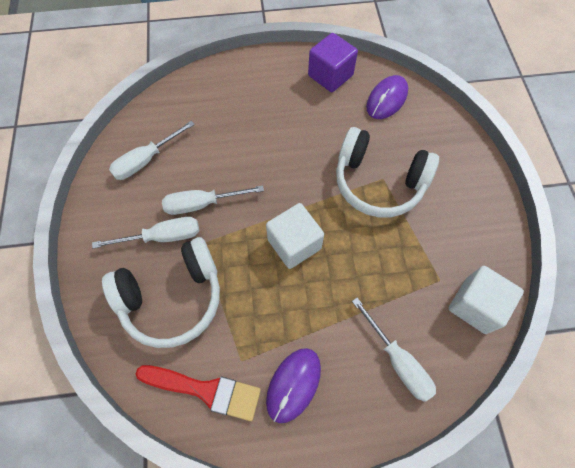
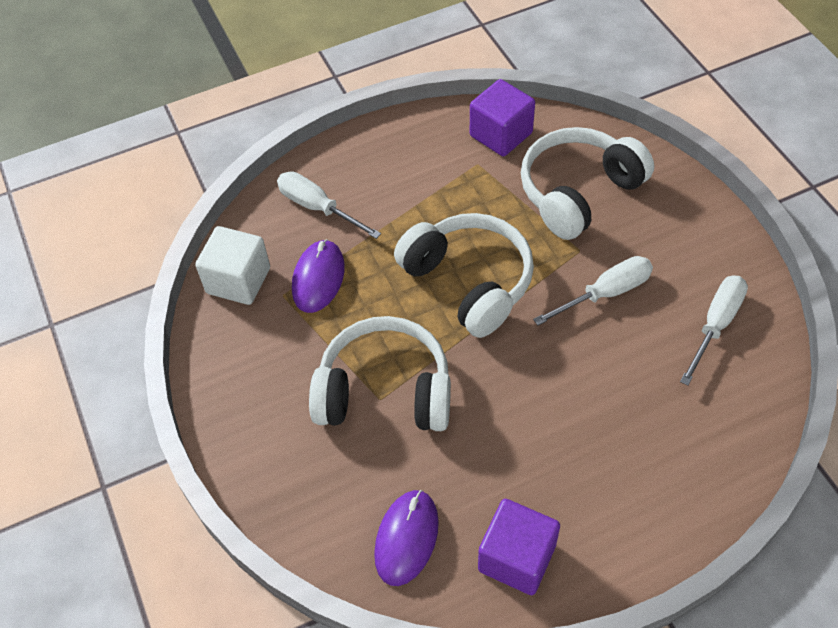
camera: 165 degrees right, 10 degrees down
(162, 237) = (630, 244): white screwdriver -> none
(205, 390) = (501, 134): red brush -> purple cube
(293, 384) = (417, 161): purple mouse -> purple mouse (318, 278)
(294, 244) = (469, 282): white cube -> white headphones

